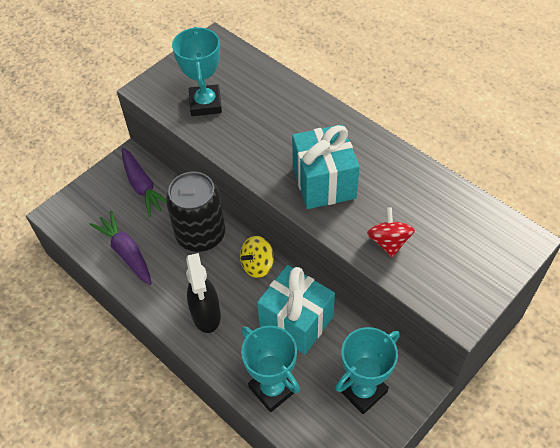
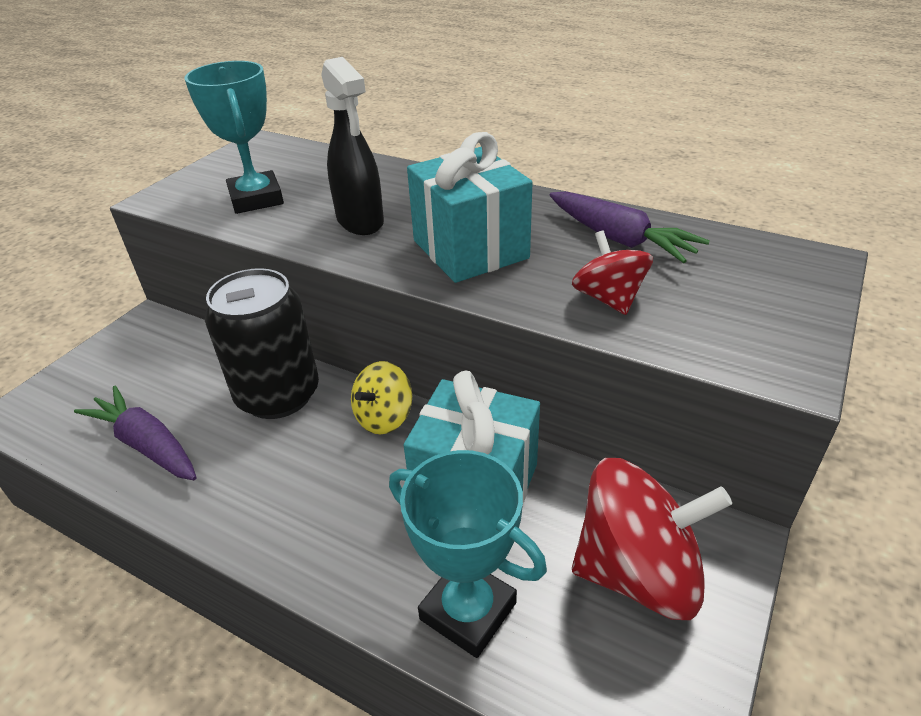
camera: 15 degrees left, 15 degrees down
(142, 187) = (171, 351): purple carrot -> purple carrot (619, 239)
(206, 315) = (309, 511): black spray bottle -> black spray bottle (360, 222)
(362, 390) = (638, 572): turquoise trophy -> red spinning top

